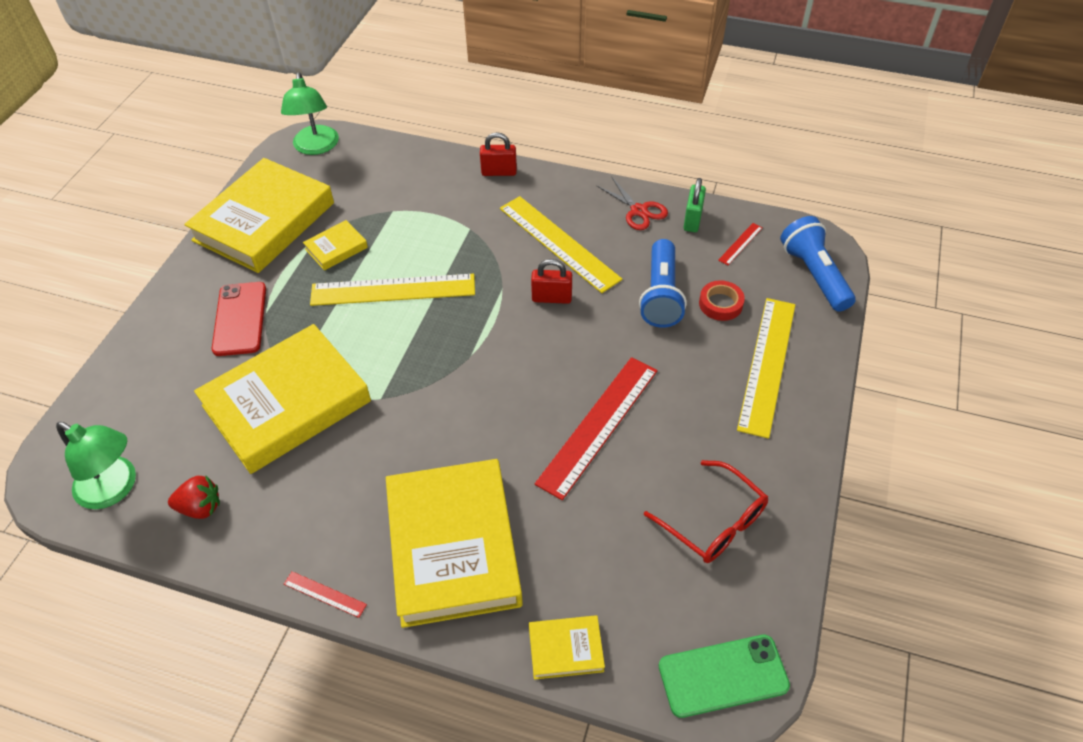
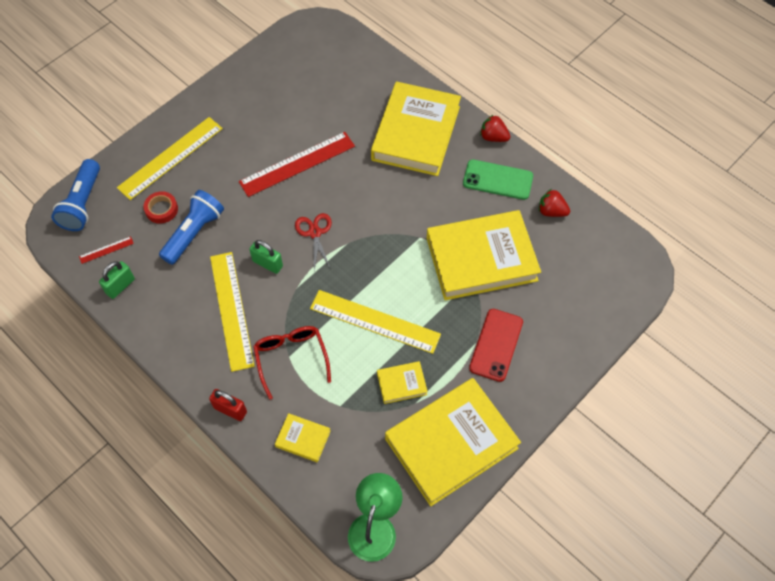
camera: 155 degrees left, 10 degrees up
(115, 488) = (602, 245): green lamp -> none
(324, 594) = (493, 137): red ruler -> red strawberry
(551, 298) = (267, 264): red padlock -> green padlock
(566, 649) = (384, 68): yellow book -> yellow book (303, 439)
(638, 211) = (151, 313): red scissors -> red scissors (315, 233)
(714, 522) = (273, 90): red glasses -> red glasses (291, 358)
(723, 676) = (320, 32): green phone -> green phone (498, 180)

